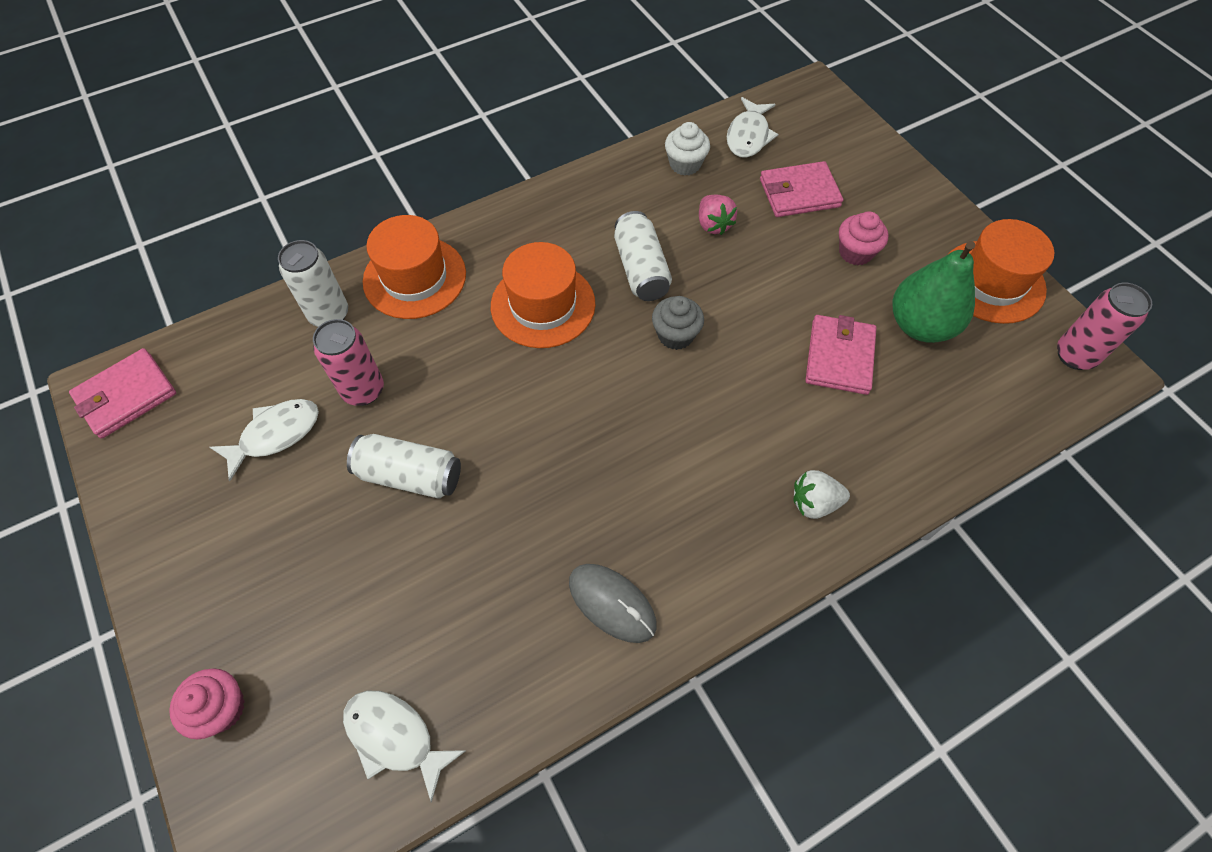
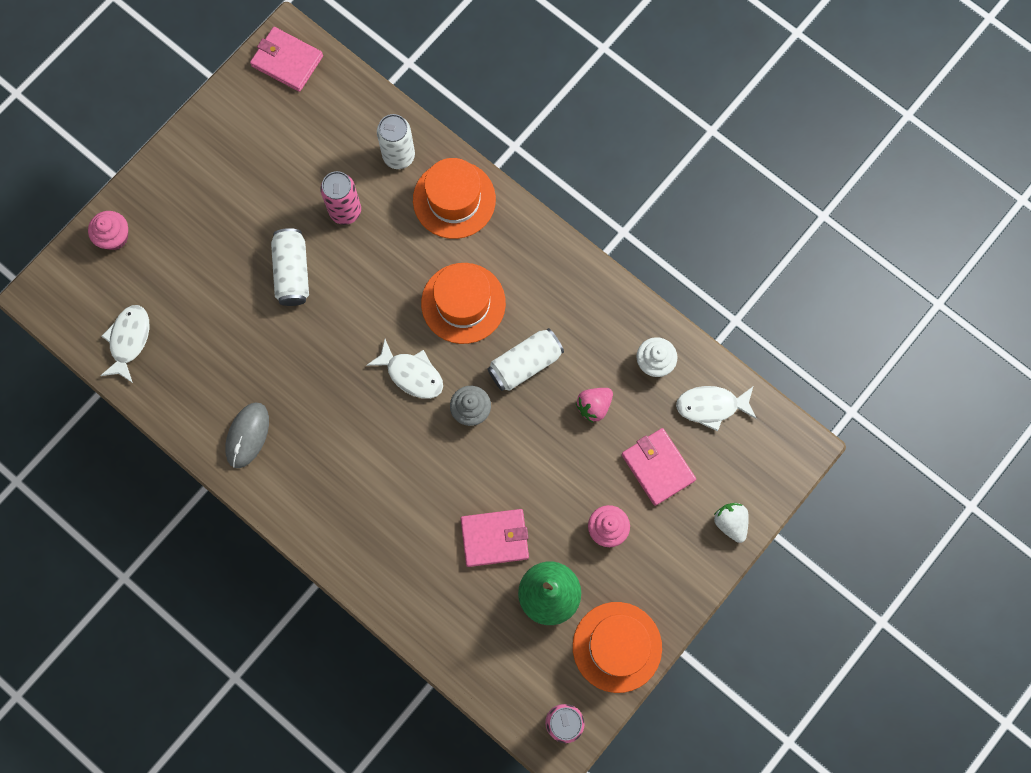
camera: 70 degrees right, 15 degrees up
(275, 435) = (292, 172): white fish -> white fish (411, 374)
(814, 502) = (363, 547): white strawberry -> white strawberry (730, 523)

